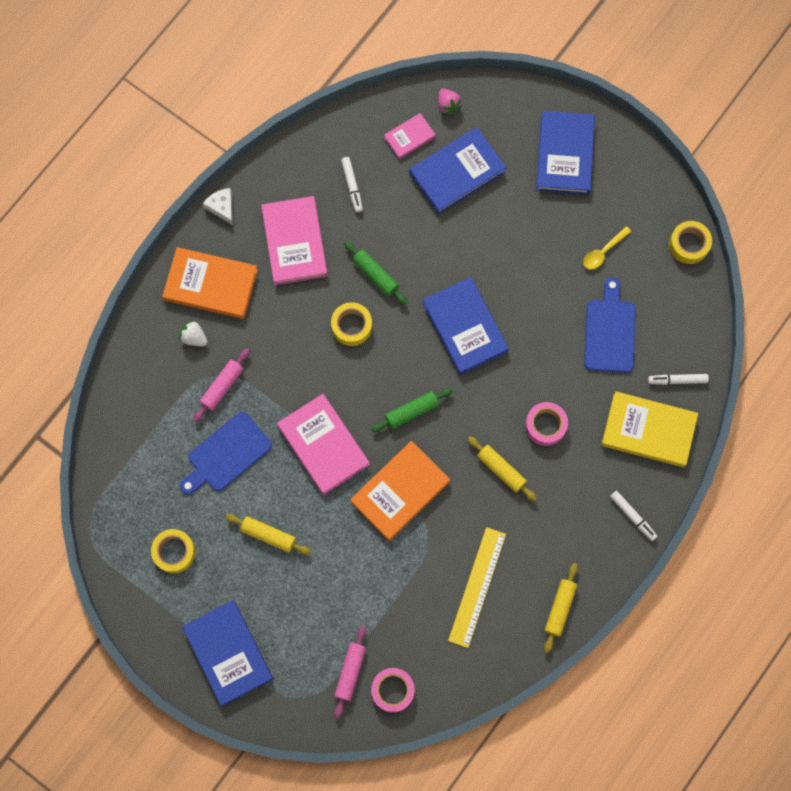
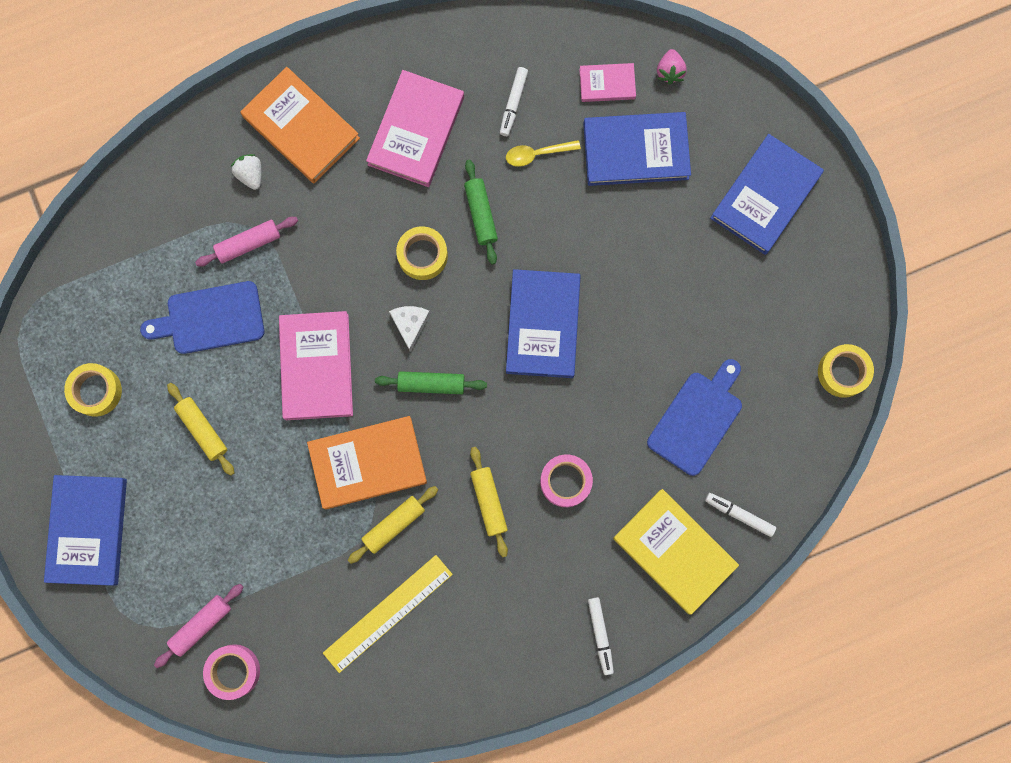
camera: 30 degrees right, 5 degrees up
(222, 207) = (362, 50): white cheese -> white cheese (410, 324)
(560, 608) = (462, 688): yellow rolling pin -> yellow rolling pin (394, 525)
(603, 252) = (743, 327): yellow spoon -> yellow spoon (537, 154)

